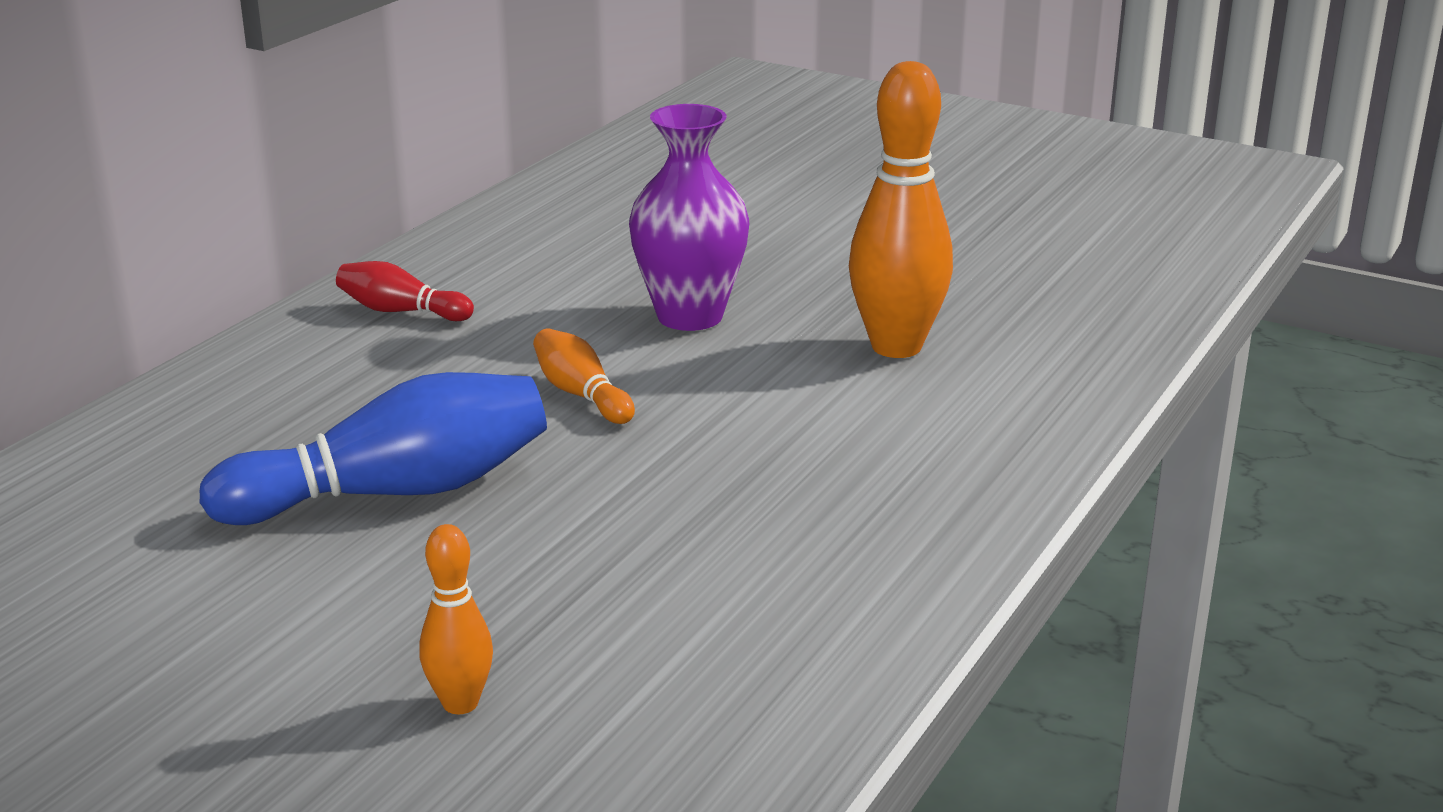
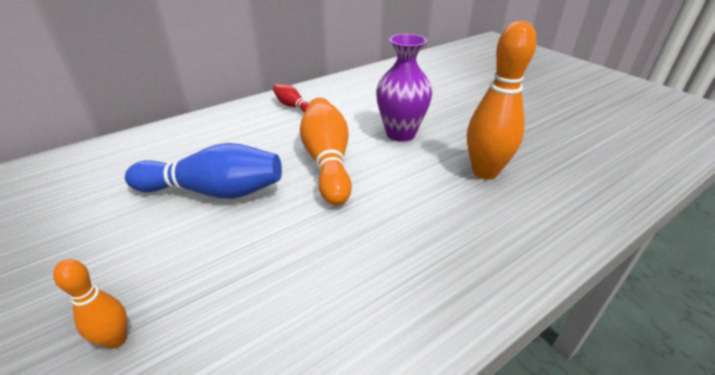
camera: 25 degrees right, 10 degrees up
(581, 395) = (327, 161): orange bowling pin -> orange bowling pin, size x1.96

